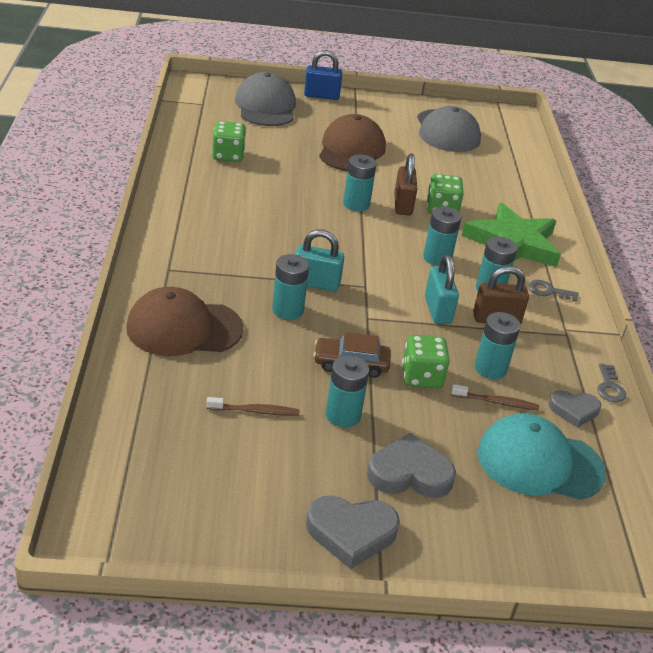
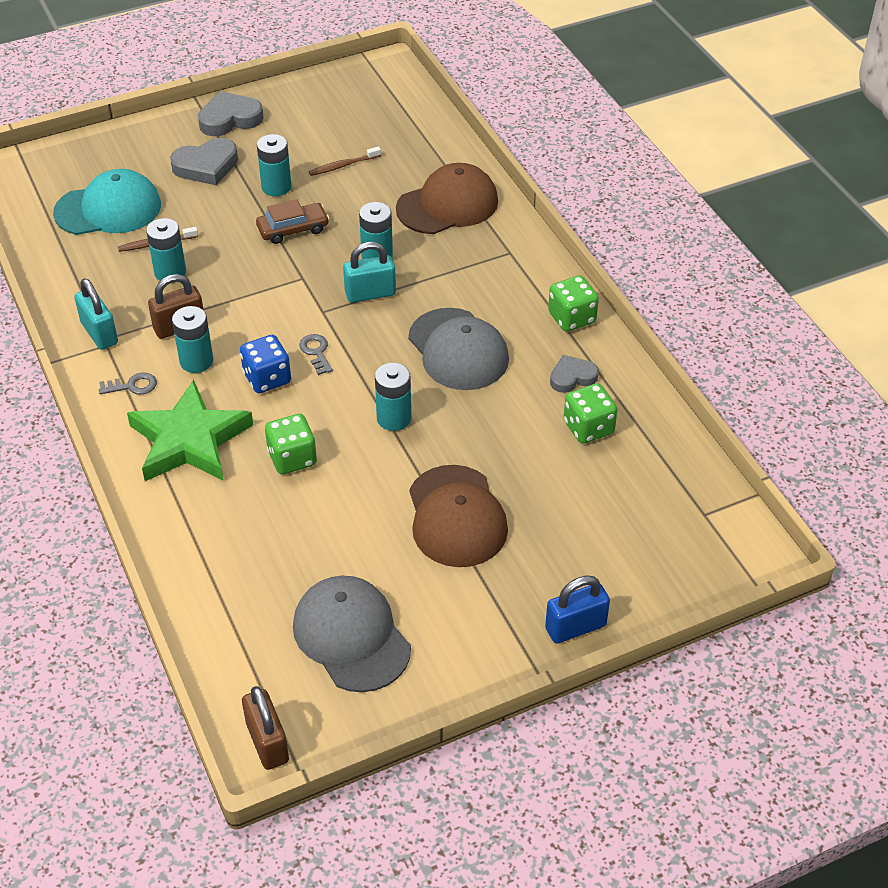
camera: 160 degrees right, 10 degrees up
(265, 106) = (626, 553): grey cap -> grey cap (458, 350)
(403, 205) = (341, 443): brown padlock -> brown padlock (267, 742)
(422, 377) = (228, 241): green dice -> green dice (572, 318)
(437, 258) = (267, 378): turquoise battery -> blue dice
(438, 310) = (240, 313): turquoise padlock -> turquoise padlock (99, 333)
(574, 410) = (86, 262): grey heart -> grey heart (572, 377)
(609, 387) = (55, 297): grey key -> grey key (316, 352)

